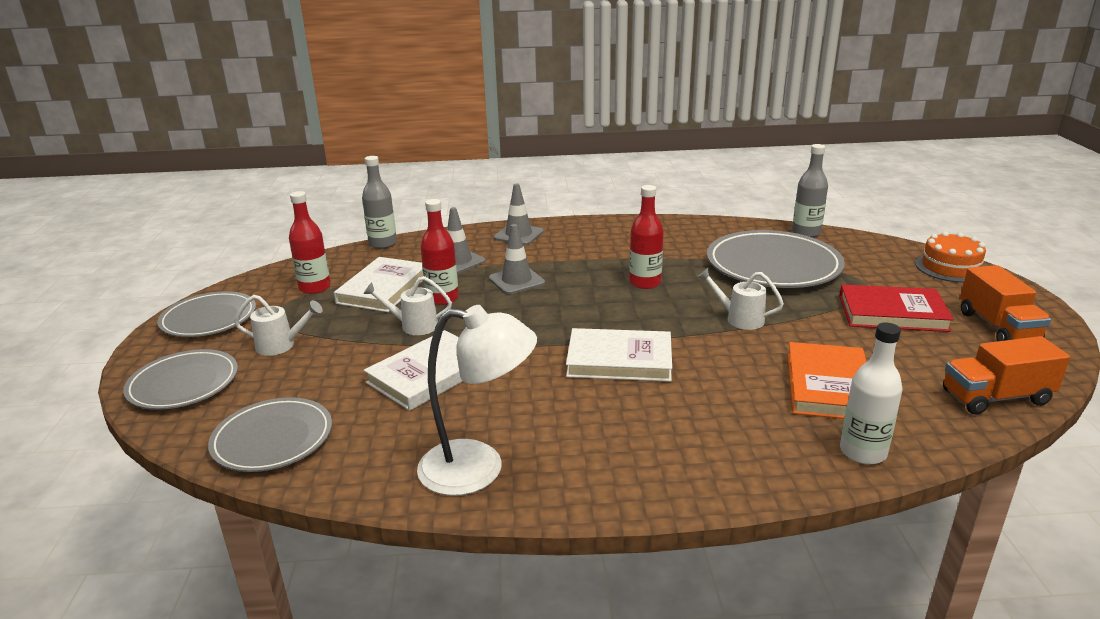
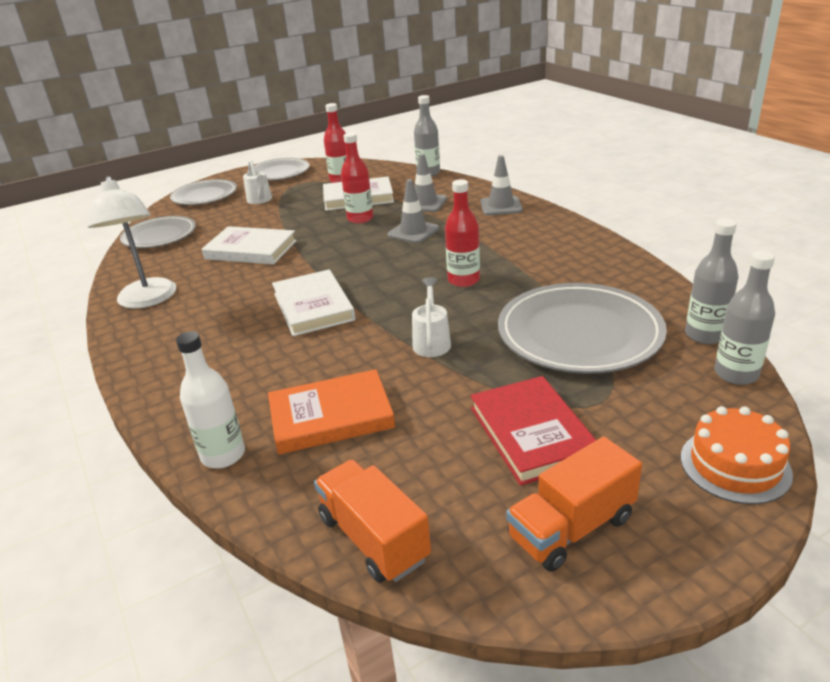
camera: 65 degrees right, 5 degrees up
(414, 326) = (312, 224): white watering can -> none
(857, 239) = (736, 374): none -> grey bottle

